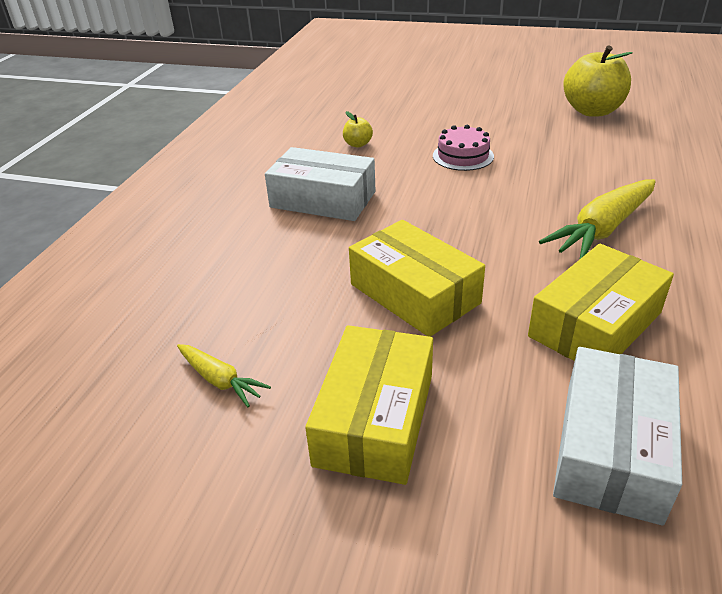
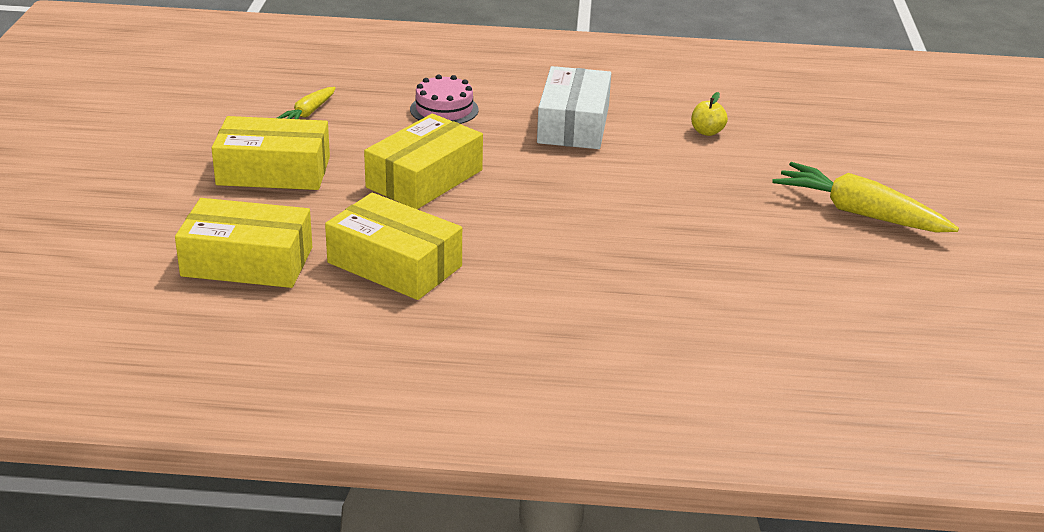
camera: 75 degrees right, 5 degrees down
(463, 156) = (707, 196): pink cake -> pink cake (444, 109)
(592, 111) = (905, 294): yellow apple -> none
(602, 230) = (562, 279): yellow carrot -> yellow carrot (859, 213)
(611, 449) = (247, 262): white box -> yellow box

